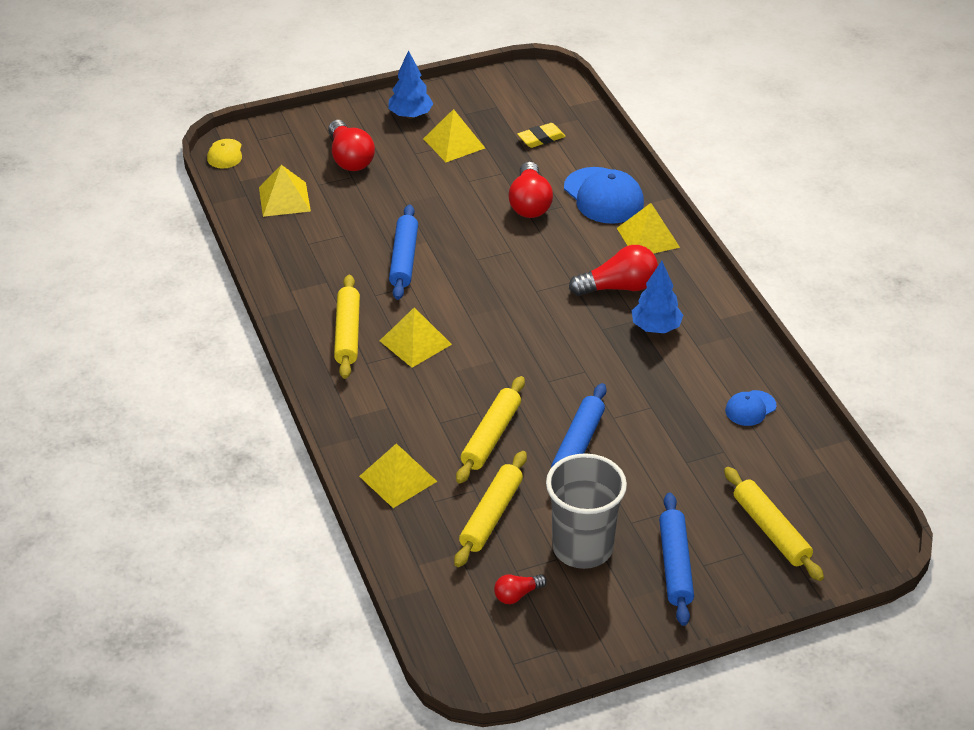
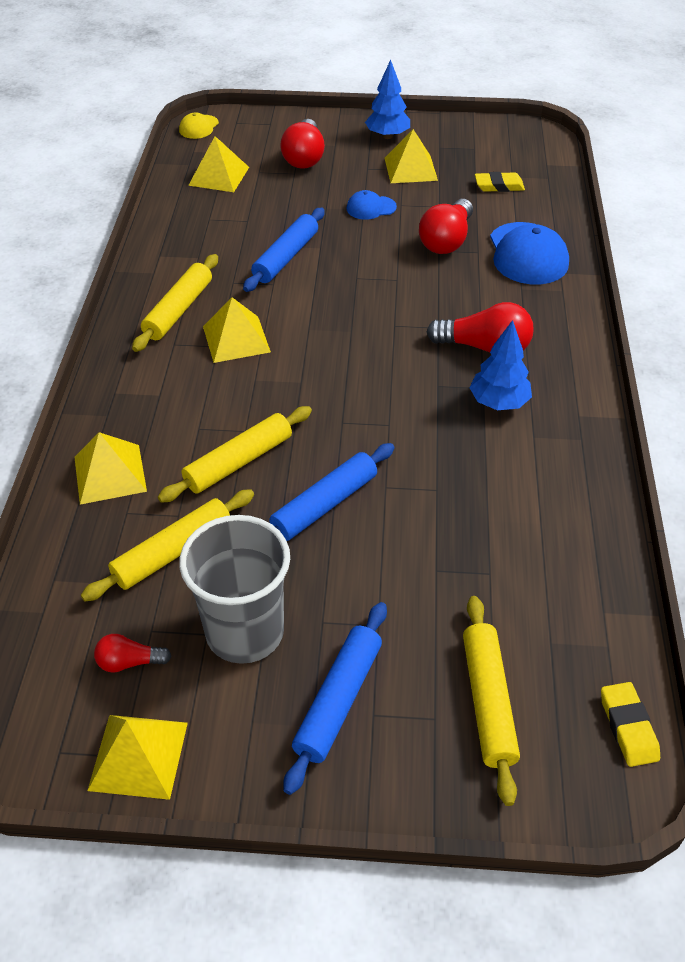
camera: 25 degrees right, 5 degrees up
(648, 237) = (549, 307): yellow pyramid -> yellow pyramid (138, 755)
(750, 408) = (554, 531): blue cap -> blue cap (371, 208)
(865, 513) = (628, 727): none -> yellow eraser

